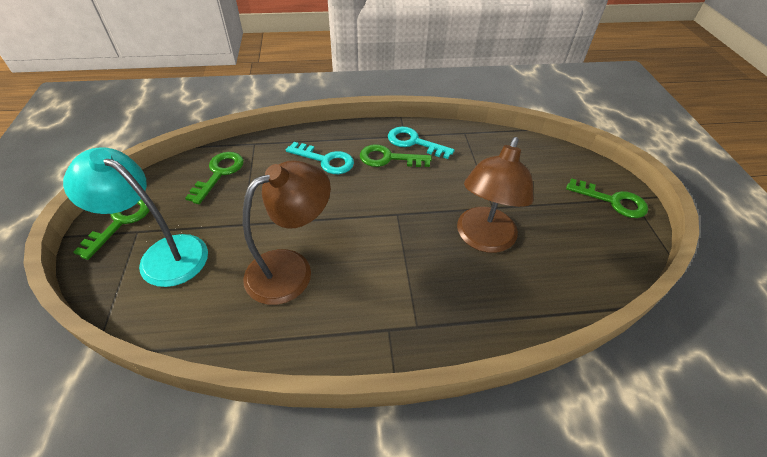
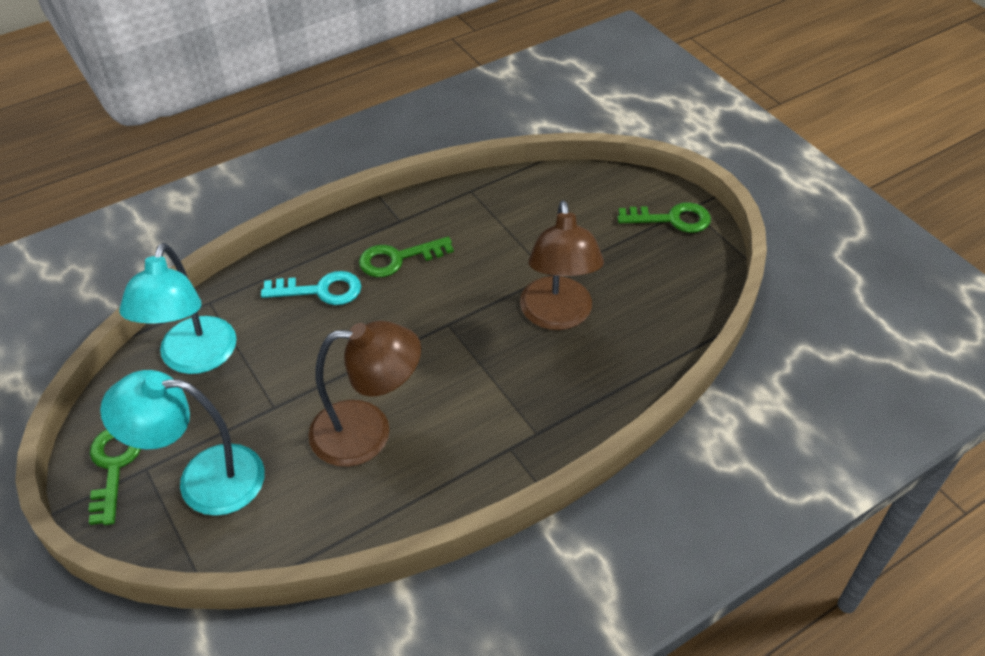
camera: 25 degrees left, 0 degrees up
(219, 173) = (194, 359): green key -> turquoise lamp
(291, 269) = (368, 432): brown lamp -> brown lamp turned 60 degrees clockwise
(414, 142) = (416, 226): turquoise key -> none

